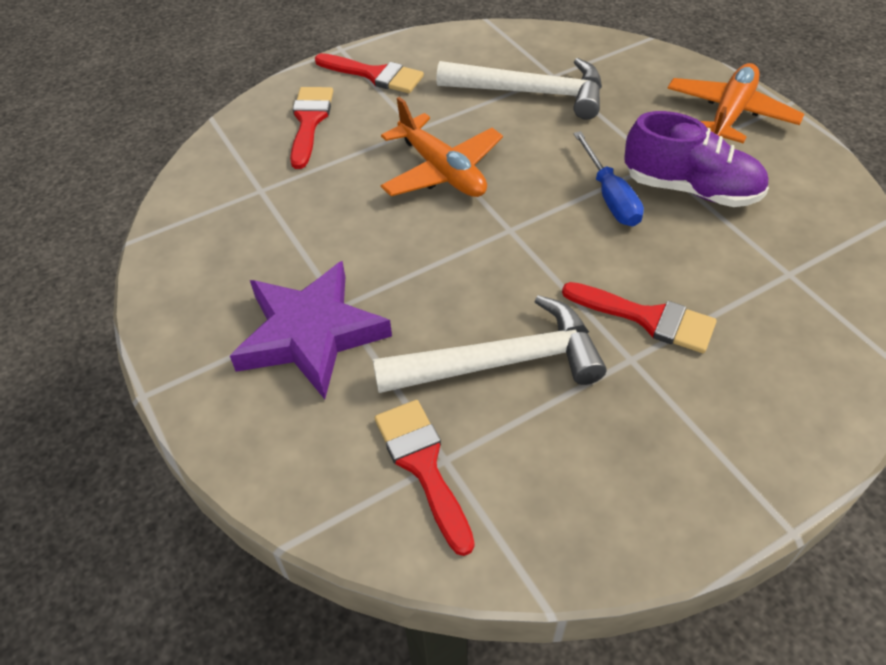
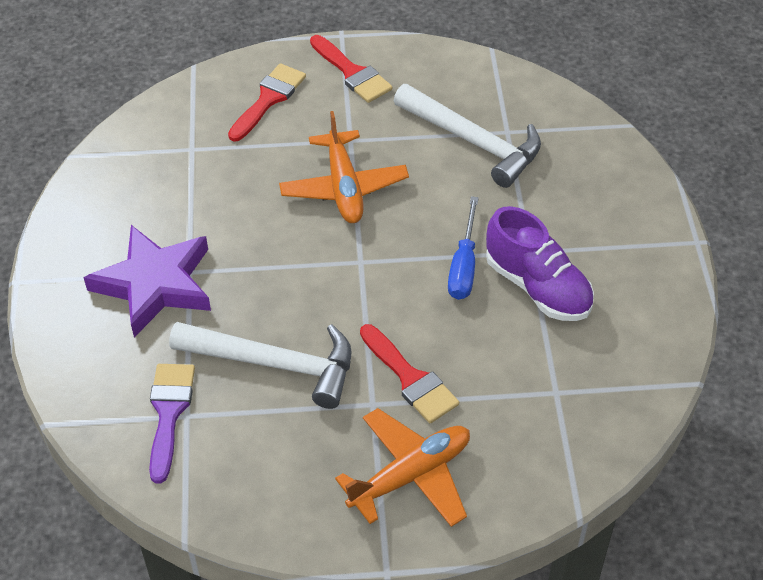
camera: 25 degrees right, 0 degrees up
(423, 465) = (169, 413): red brush -> purple brush
(730, 114) = (634, 231): orange plane -> orange plane (410, 475)

